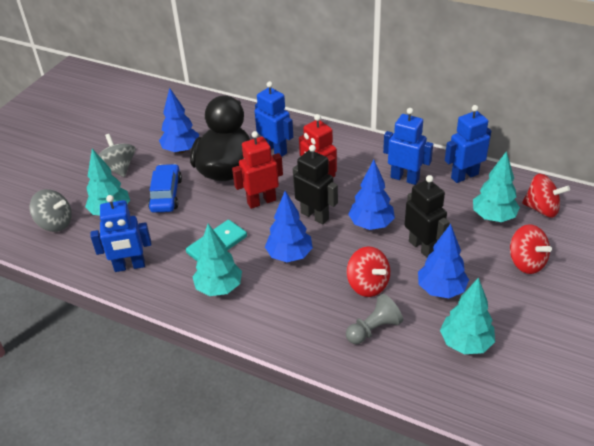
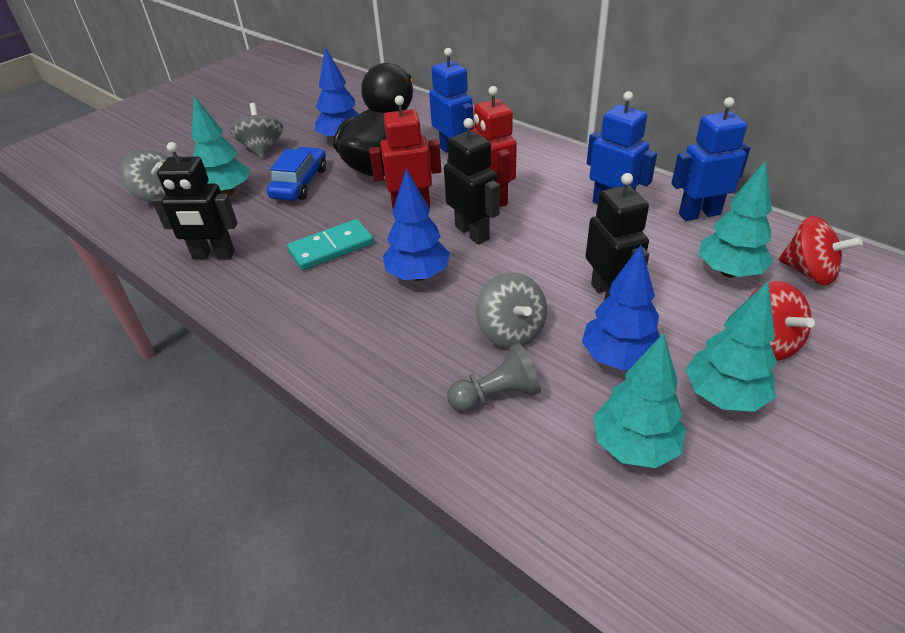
camera: 15 degrees right, 0 degrees up
(129, 266) = (213, 255): blue robot -> black robot
(219, 288) = (308, 300): turquoise tree -> turquoise tree (724, 396)
(368, 285) = (511, 331): red spinning top -> grey spinning top
(371, 224) = (545, 255): blue tree -> none

